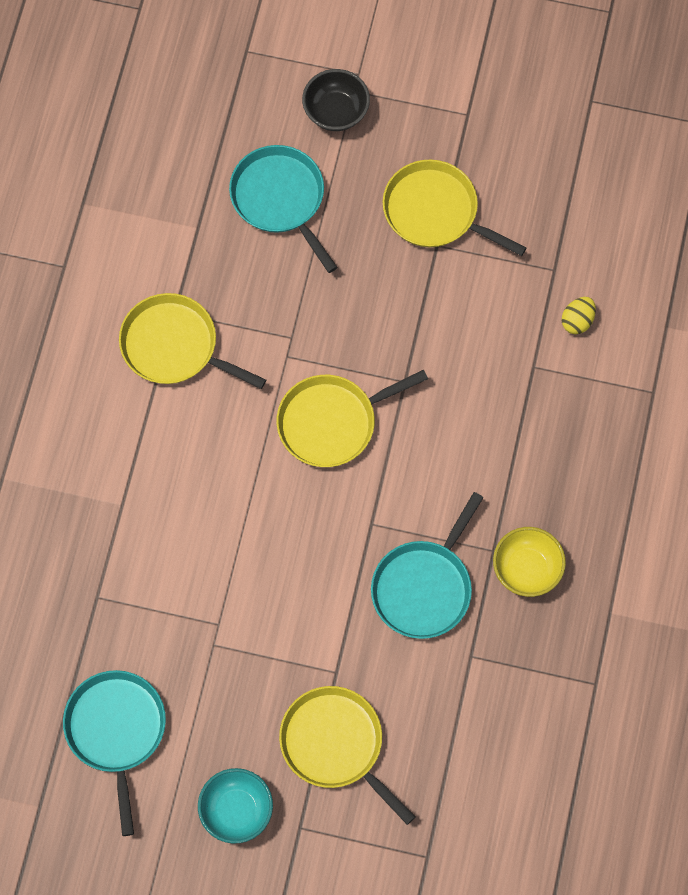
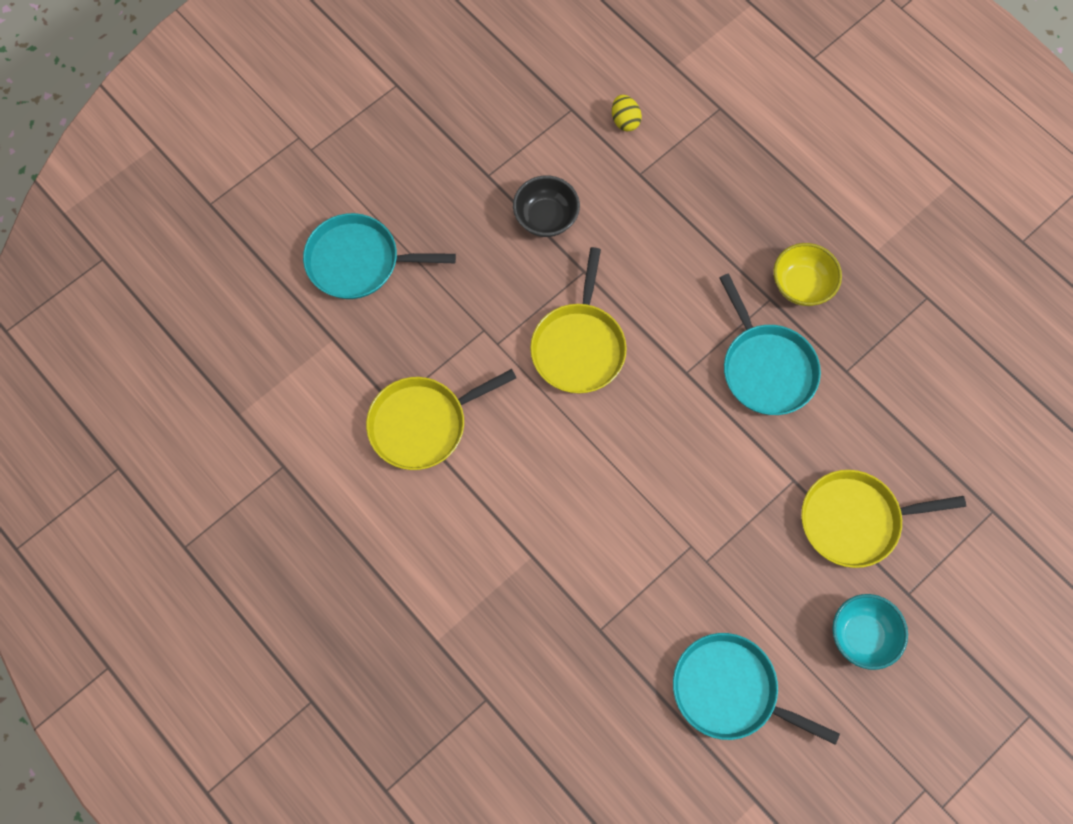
camera: 55 degrees left, 0 degrees up
(336, 111) = (317, 173): black bowl -> black bowl (546, 218)
(435, 211) = (458, 159): yellow pan -> none

